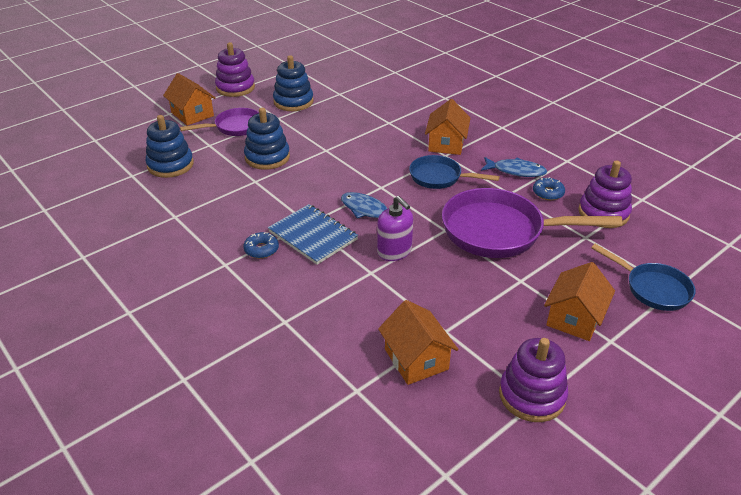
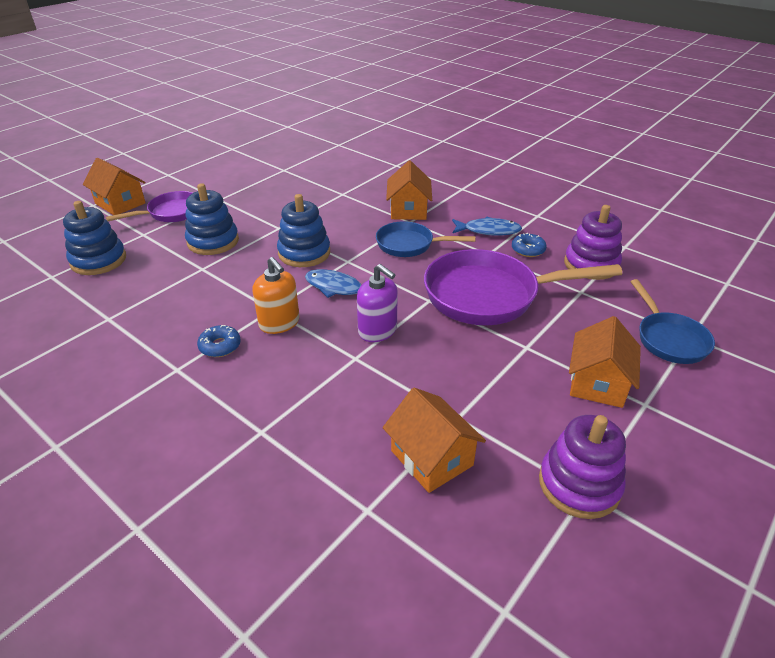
camera: 10 degrees left, 0 degrees up
(235, 88) = (167, 173): purple stacking toy -> none
(293, 102) = (234, 181): blue stacking toy -> blue stacking toy (304, 253)
(313, 236) = (279, 323): blue notebook -> orange soap dispenser
(653, 288) = (669, 339): blue pan -> blue pan turned 45 degrees clockwise

